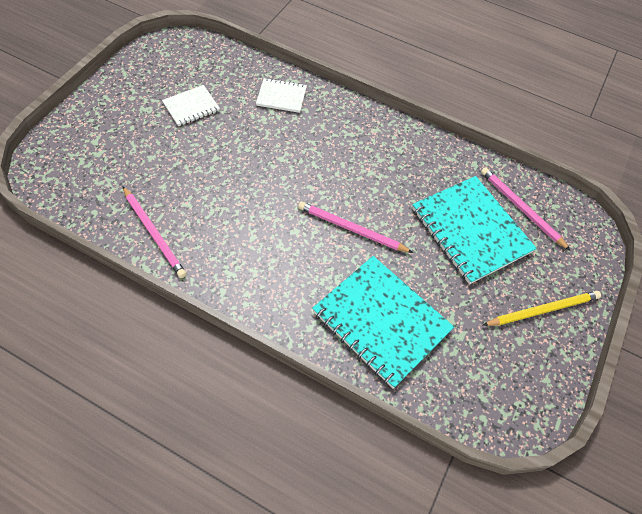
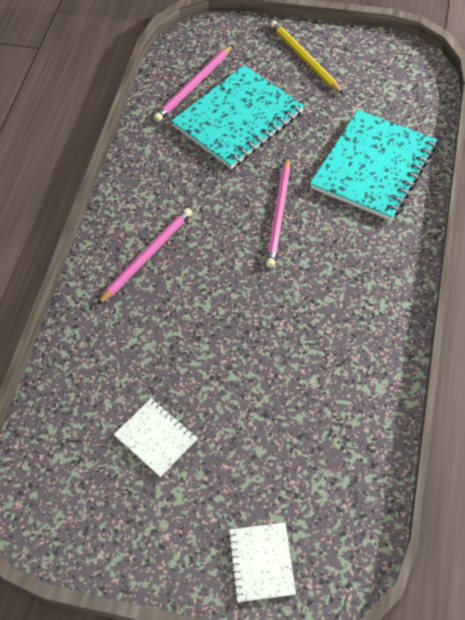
camera: 95 degrees left, 0 degrees up
(154, 233) = (368, 398): pink pencil -> pink pencil (147, 256)
(281, 96) = (102, 337): white notebook -> white notebook (261, 562)

